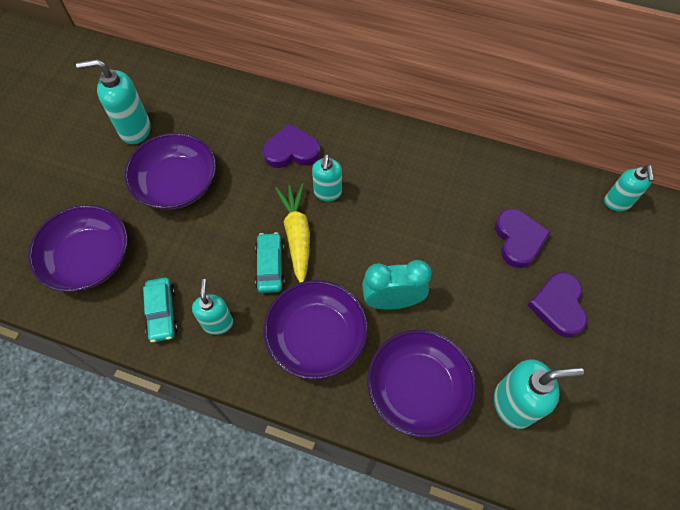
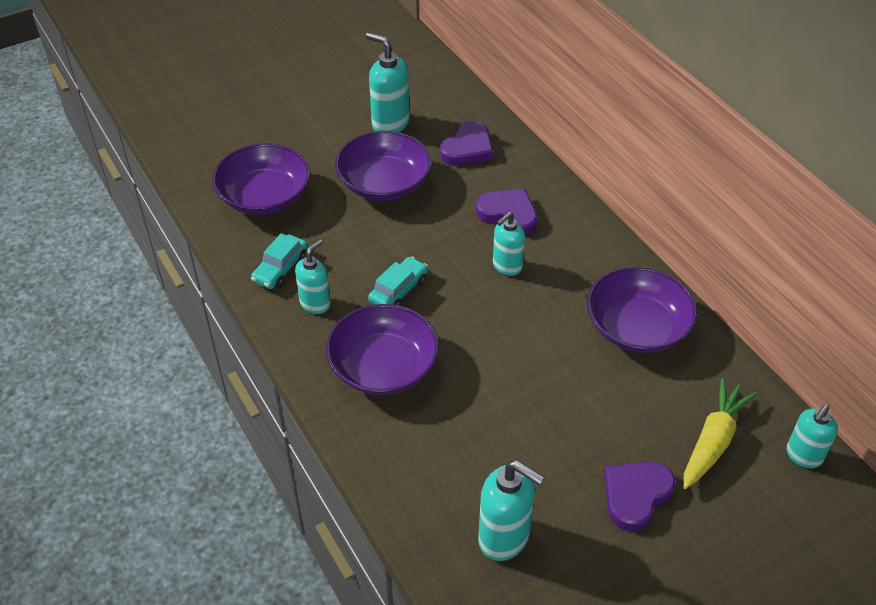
camera: 40 degrees right, 15 degrees down
(297, 235) = (445, 282): yellow carrot -> yellow carrot (713, 441)
(392, 301) = (477, 384): turquoise clock -> none
(417, 389) = (429, 463): purple bowl -> purple bowl (637, 327)
(518, 239) = (655, 417): purple heart -> purple heart (468, 149)

